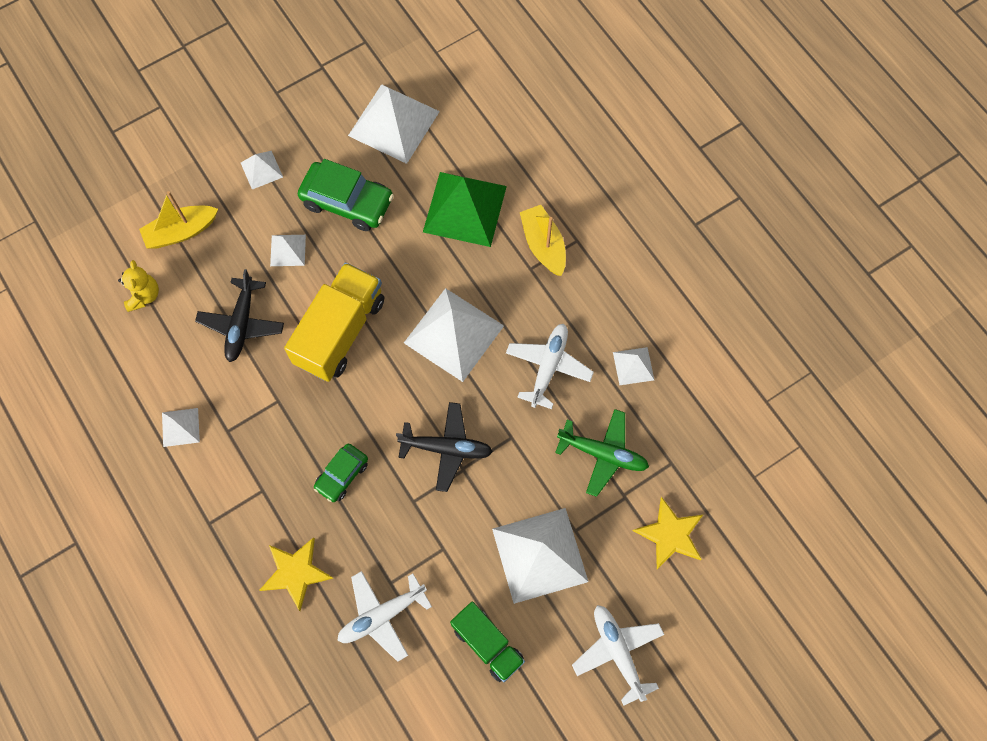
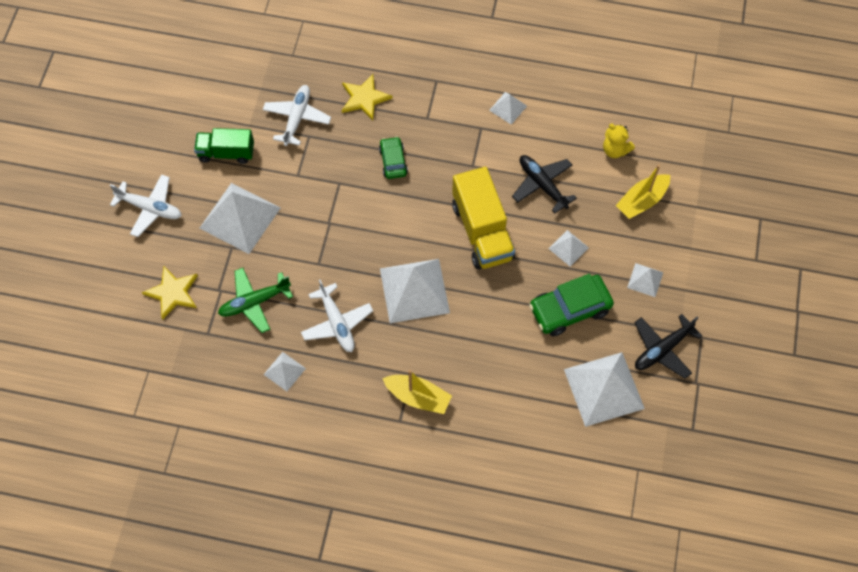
camera: 135 degrees right, 5 degrees down
(181, 232) = (642, 201): yellow boat -> yellow boat turned 150 degrees counterclockwise
(447, 448) = (349, 225): black plane -> black plane (662, 349)
(464, 208) = (493, 374): green pyramid -> none

